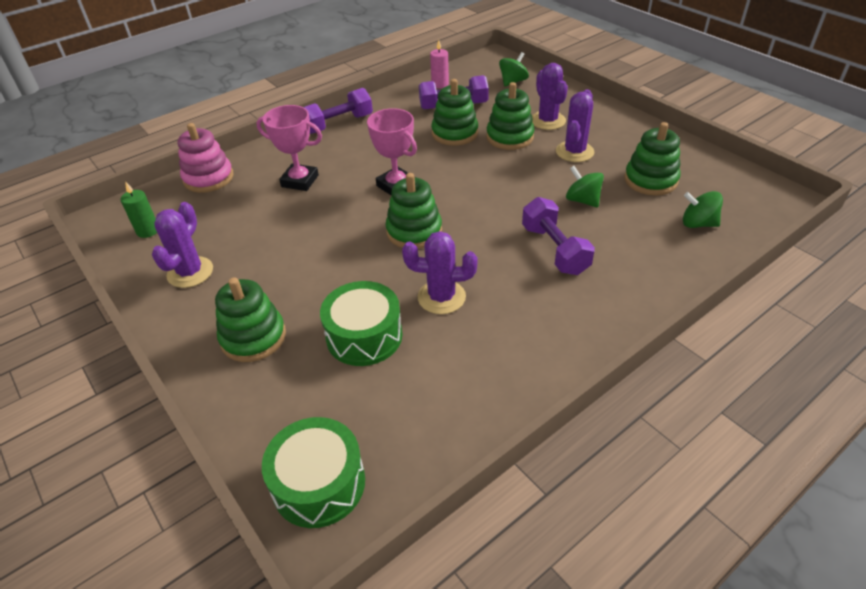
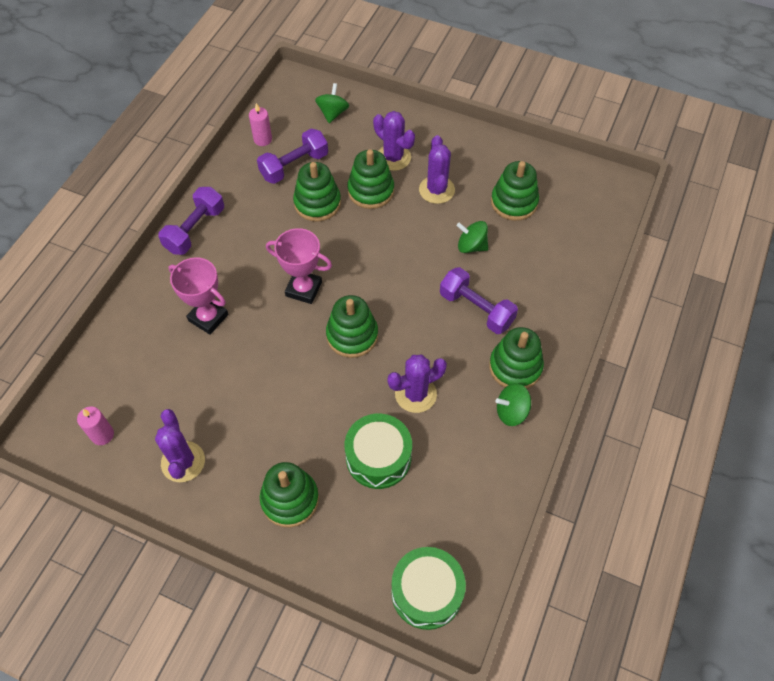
camera: 30 degrees left, 15 degrees up
(148, 231) = (102, 435): green candle -> pink candle
(208, 178) = (112, 349): pink stacking toy -> none
(300, 181) = (208, 317): pink trophy -> pink trophy turned 45 degrees clockwise
(566, 311) = (515, 367): none -> green stacking toy
(698, 224) = (569, 238): green spinning top -> green spinning top (511, 412)

